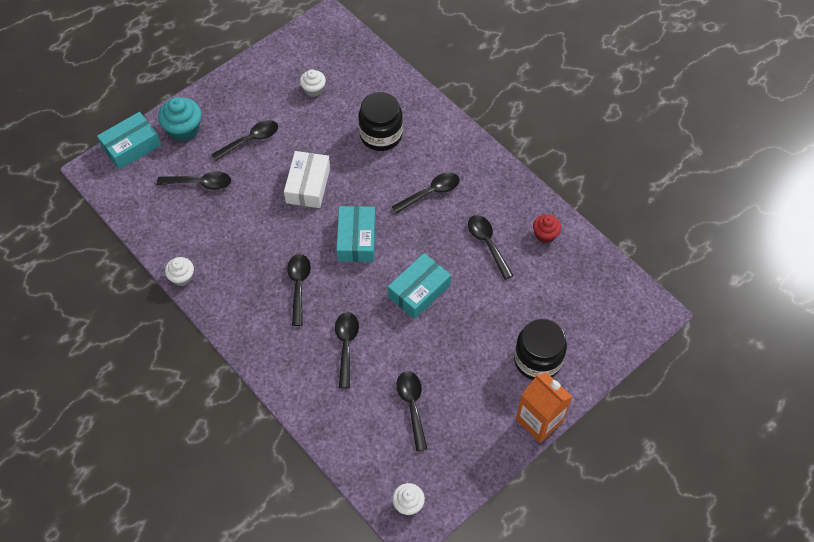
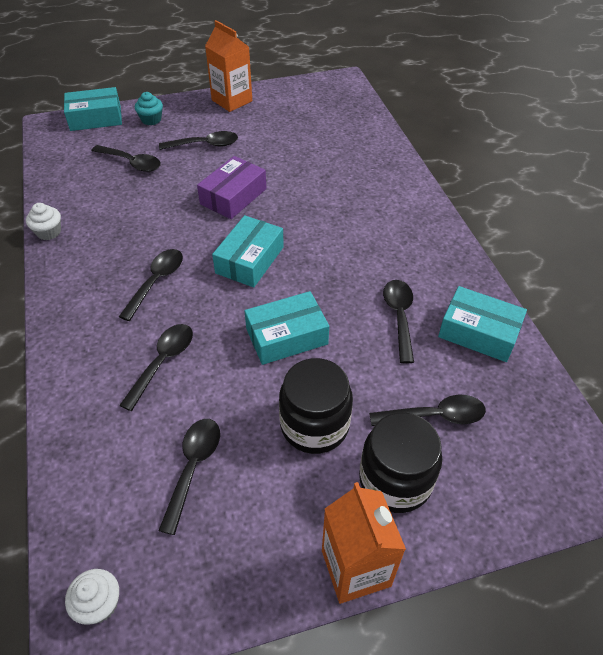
camera: 25 degrees right, 10 degrees down
(184, 129) = (151, 119): turquoise cupcake -> turquoise cupcake, size x0.62
(242, 80) = (232, 101): none -> orange carton
(308, 185) = (233, 196): white box -> purple box
(313, 89) = (294, 125): white cupcake -> none
(381, 135) = (337, 178): black jar -> black jar (314, 425)
(431, 193) = (360, 244): black spoon -> black spoon (435, 416)
(545, 234) = (478, 332): red cupcake -> turquoise box

